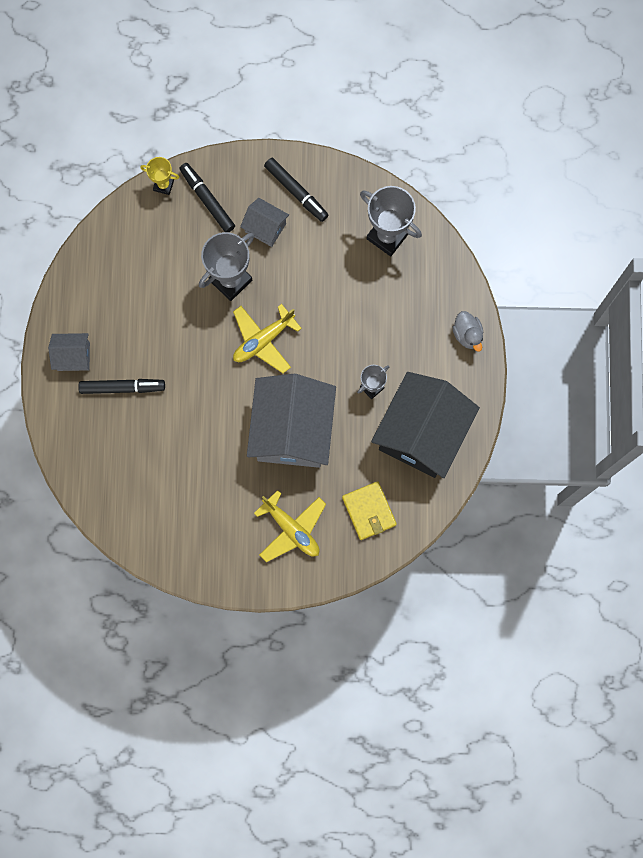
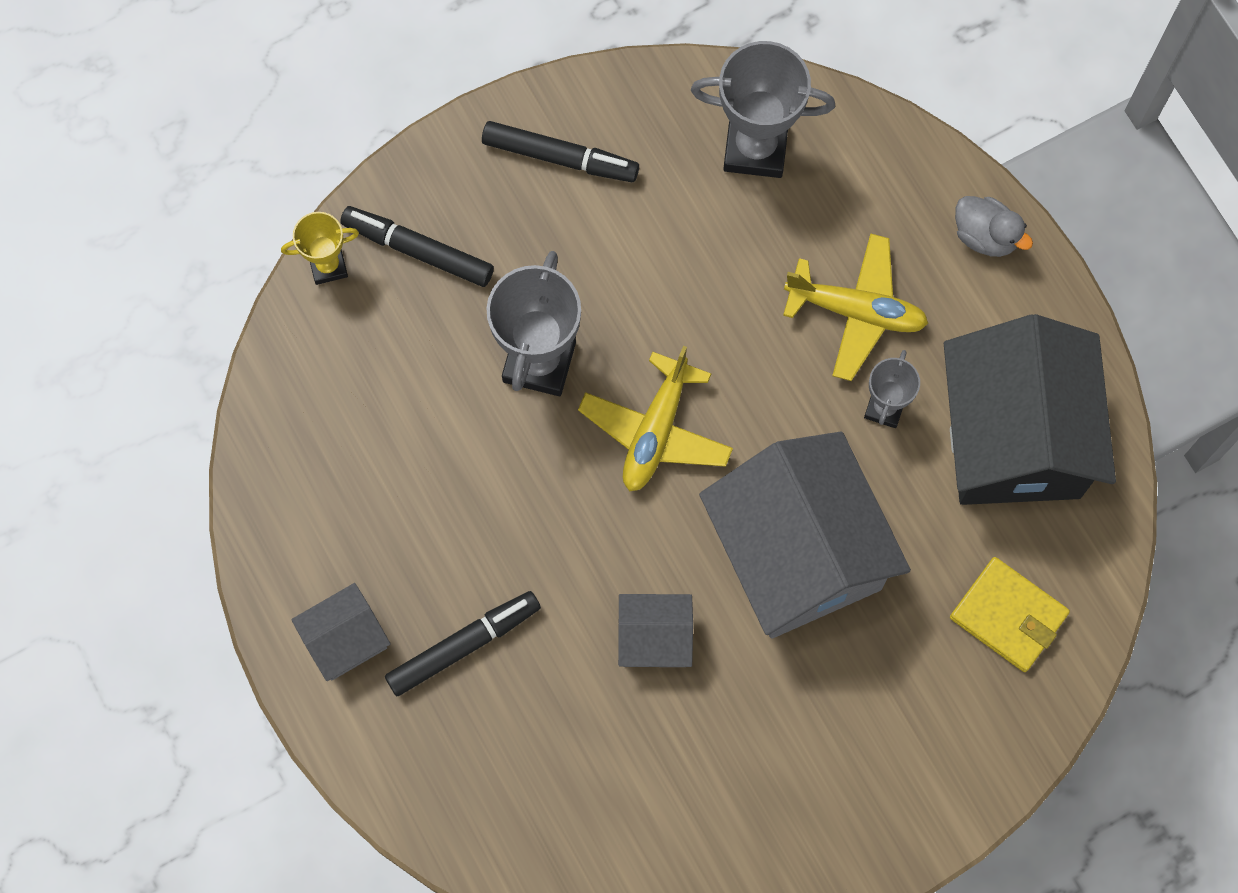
camera: 30 degrees left, 5 degrees down
(265, 227) = (544, 243): grey house -> grey house (654, 638)
(291, 529) = (899, 721): yellow plane -> yellow plane (856, 311)

